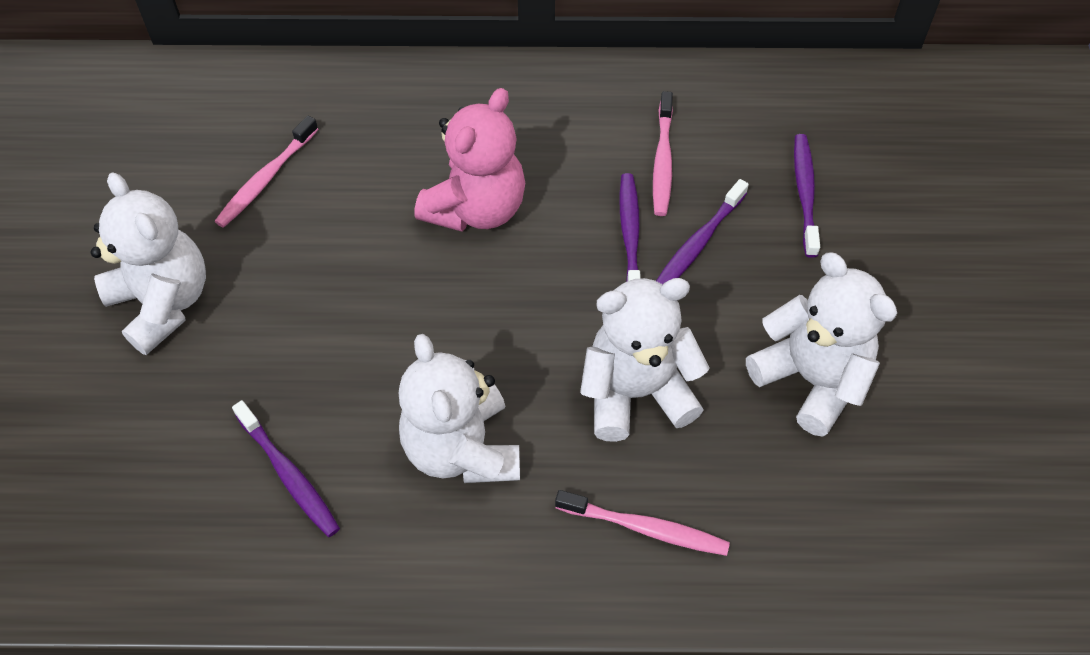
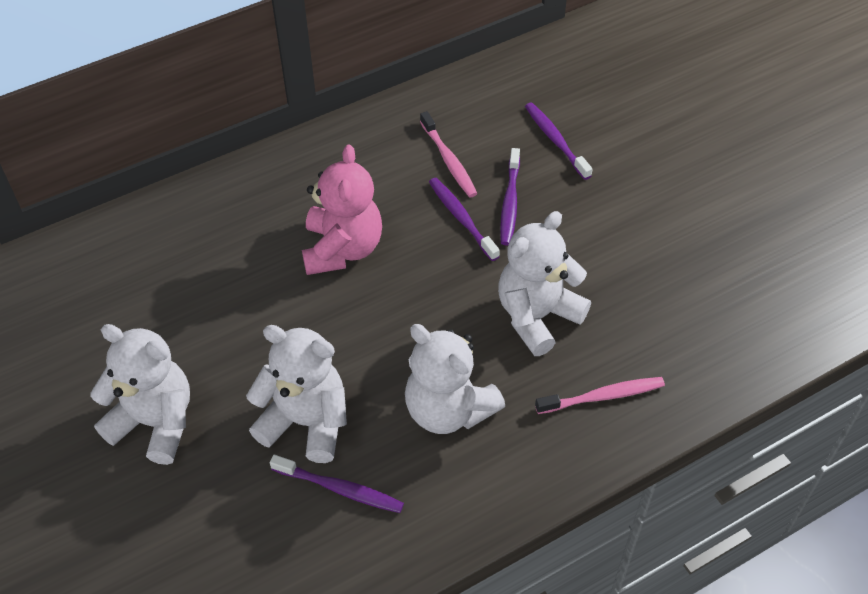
camera: 30 degrees left, 5 degrees down
(266, 179) = (170, 299): pink toothbrush -> none
(811, 379) = (640, 254): white teddy bear -> white teddy bear (306, 422)

